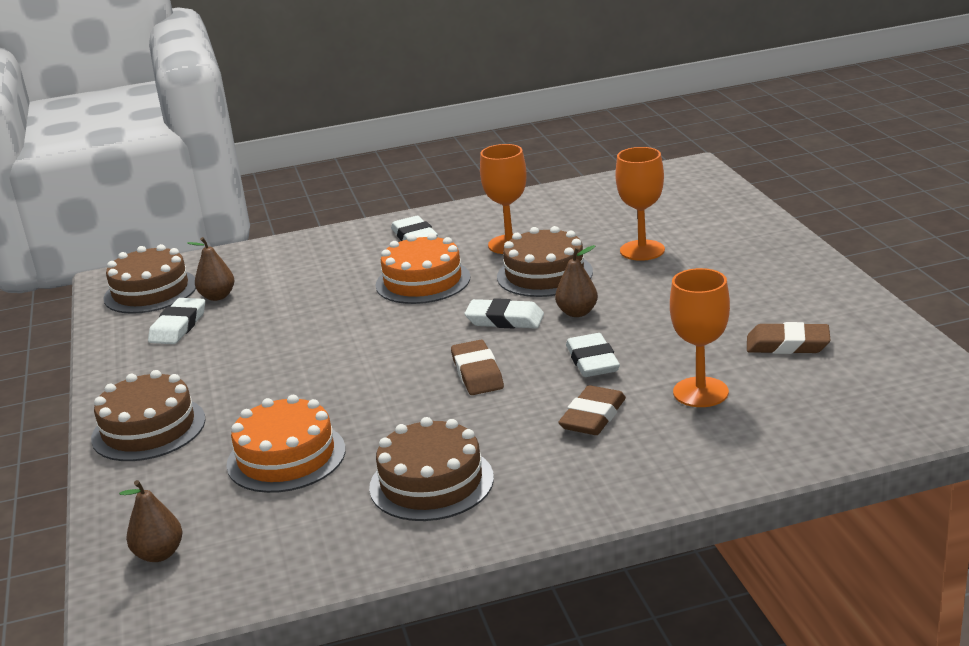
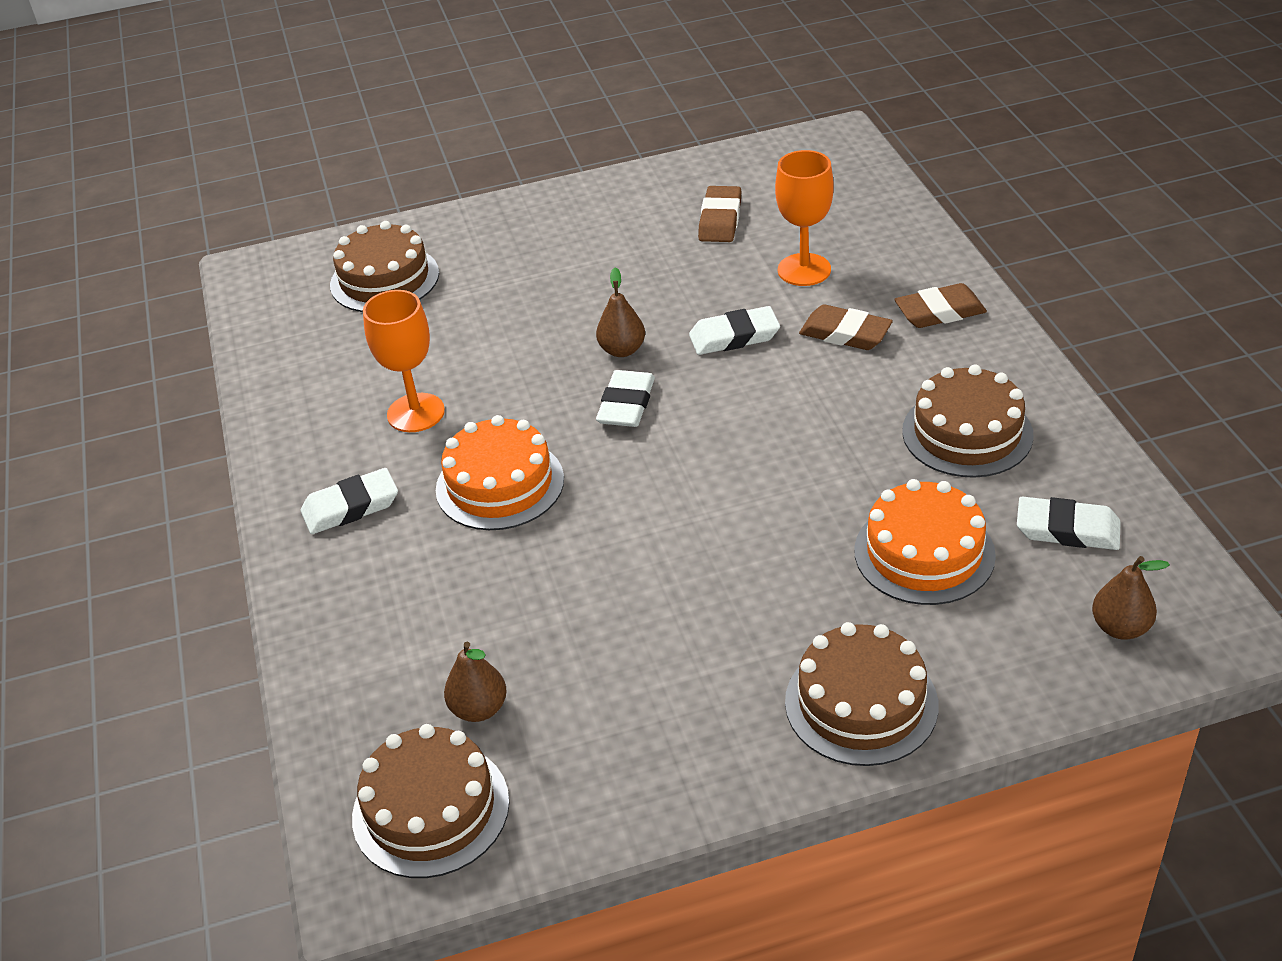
camera: 90 degrees left, 15 degrees up
(178, 326) = (569, 738): white eraser -> white eraser (1067, 529)
(477, 373) = (749, 417): brown eraser -> brown eraser (940, 312)
(544, 274) = (515, 379): brown cake -> brown cake (384, 279)
(642, 250) = (477, 306): orange goblet -> none

